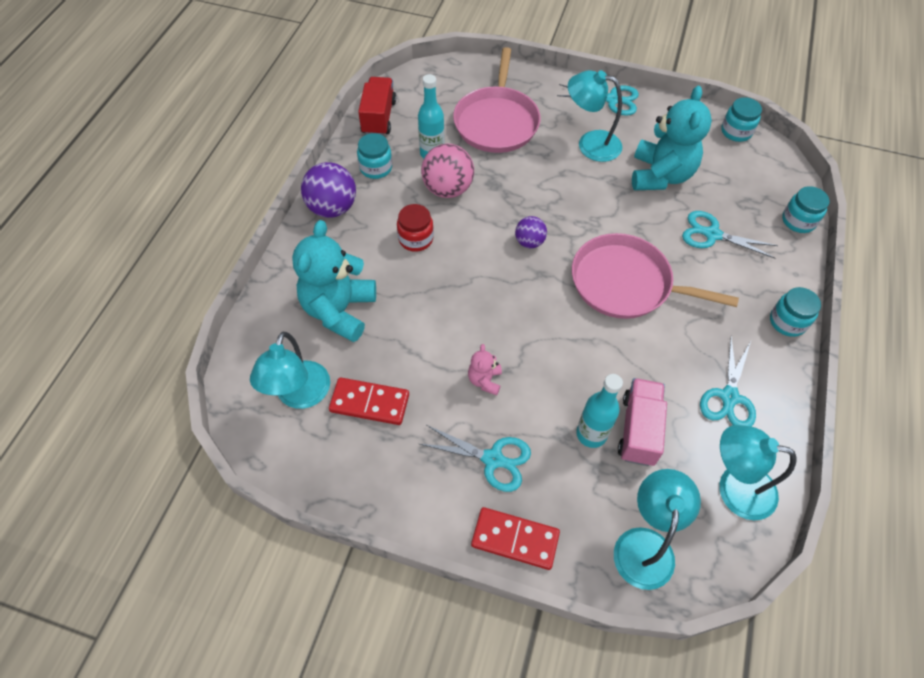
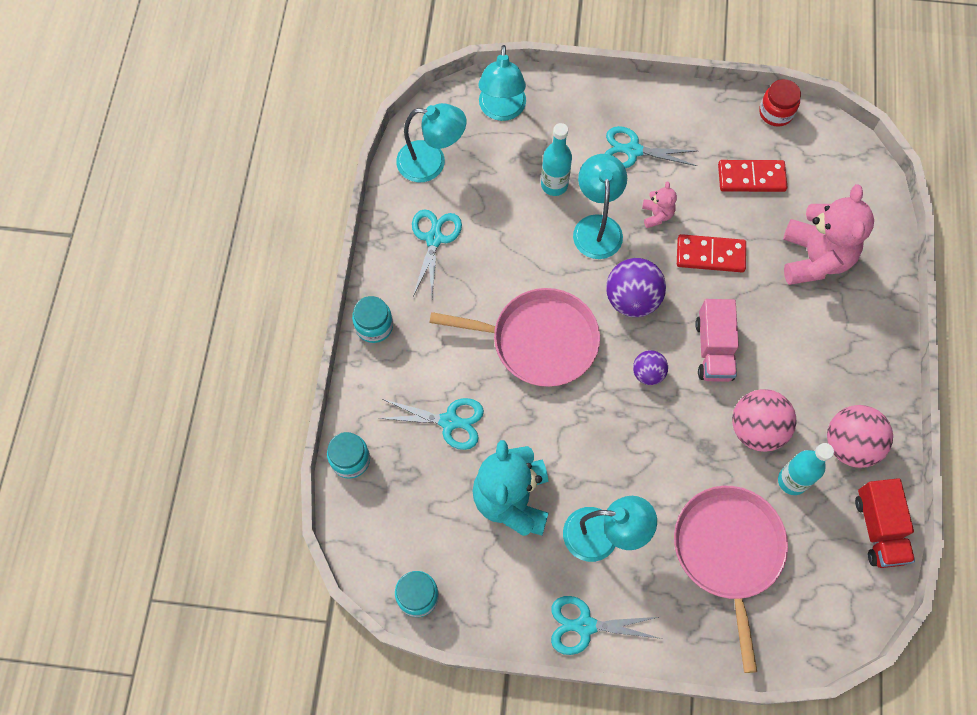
camera: 170 degrees right, 10 degrees up
(300, 396) = (814, 173): turquoise lamp -> turquoise lamp (597, 226)
(332, 208) = (874, 377): purple ball -> purple ball (632, 299)
(339, 310) = (814, 258): turquoise teddy bear -> pink teddy bear
(376, 168) = (849, 444): turquoise jar -> pink ball
(416, 239) = (769, 354): red jar -> red jar (776, 112)
(515, 539) = (602, 97): red domino -> red domino (710, 255)
(638, 429) = (514, 196): pink truck -> pink truck (713, 349)

